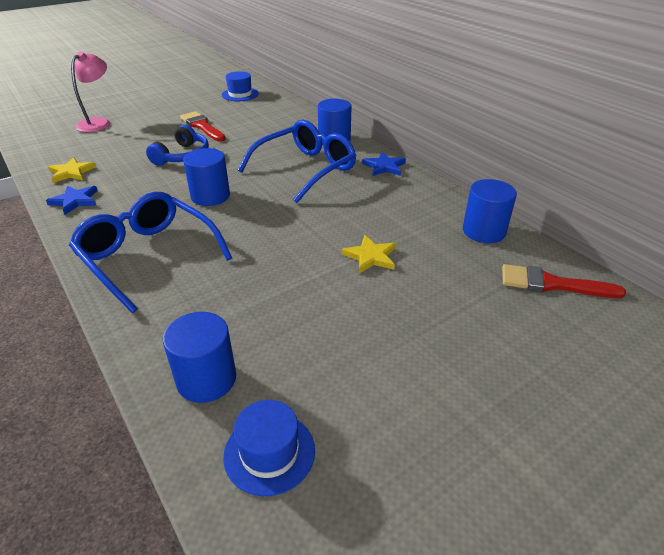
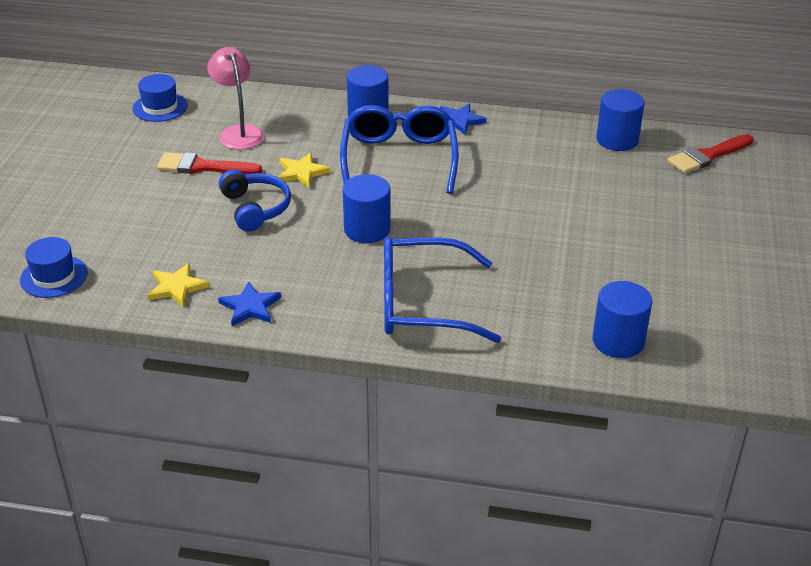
camera: 45 degrees left, 0 degrees up
(98, 123) = (66, 224): pink lamp -> pink lamp (238, 132)
(269, 452) = (713, 346): blue hat -> blue hat (54, 276)
(370, 256) = (577, 203): yellow star -> yellow star (302, 172)

